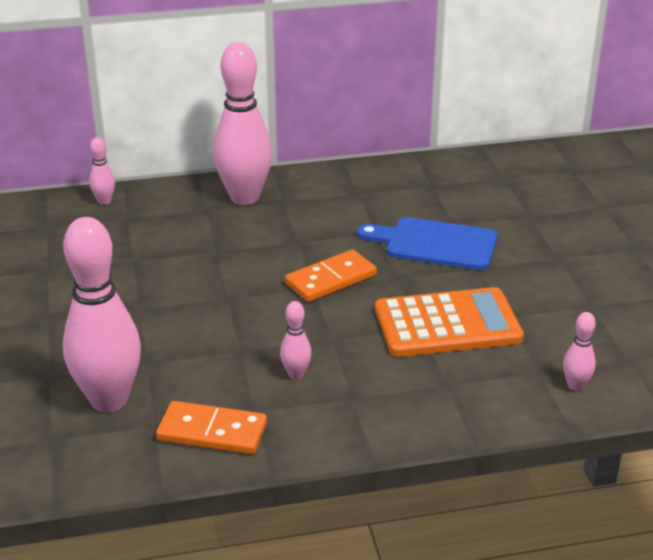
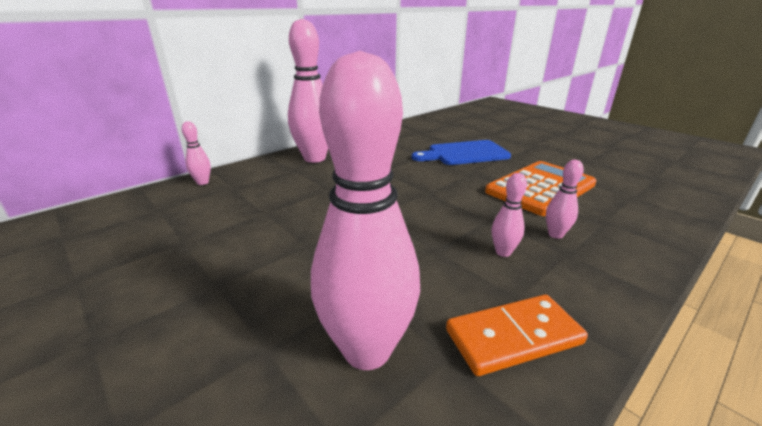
camera: 30 degrees left, 5 degrees down
(331, 279) = (433, 185): orange domino -> none
(575, 386) = (664, 198): pink bowling pin -> pink bowling pin (555, 234)

